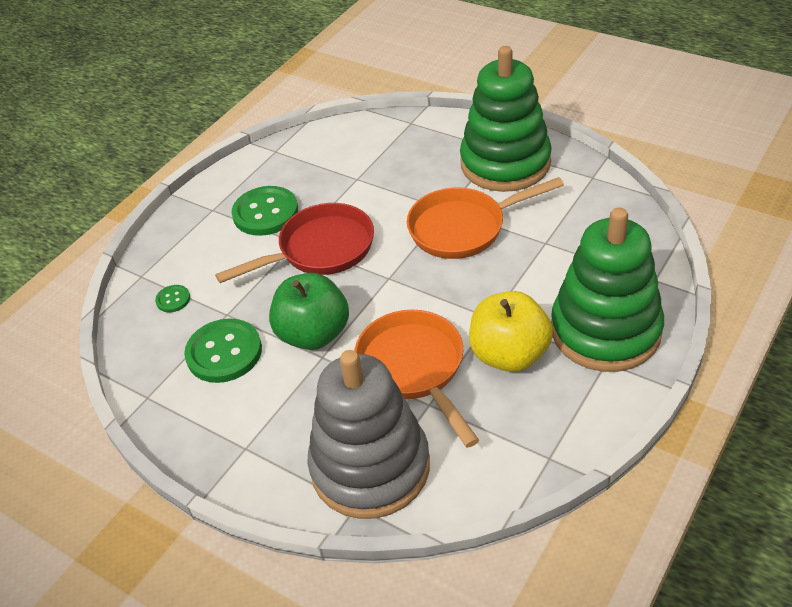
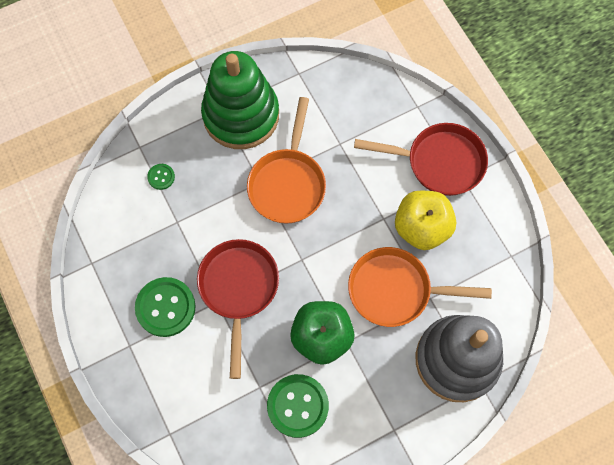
camera: 65 degrees left, 25 degrees up
(173, 299) = (215, 420): green button -> green button (161, 177)
(605, 331) = (439, 162): green stacking toy -> red pan

